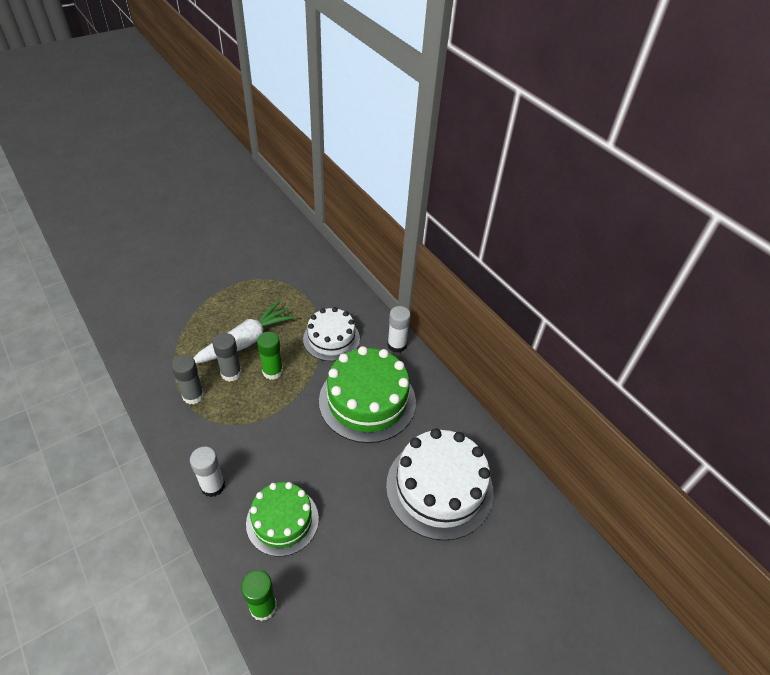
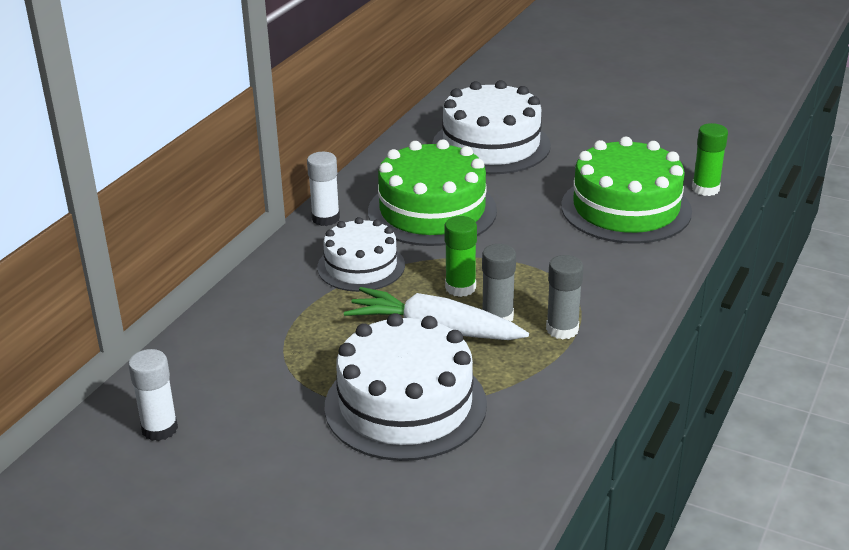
camera: 115 degrees left, 15 degrees down
(202, 305) = (405, 405): none -> white cake
(213, 486) = (646, 261): white glue stick -> white glue stick (159, 429)
(282, 520) = (626, 208): green cake -> green cake, size x1.58

